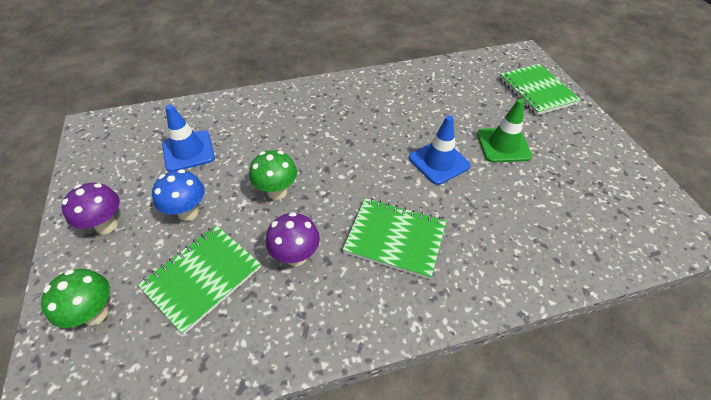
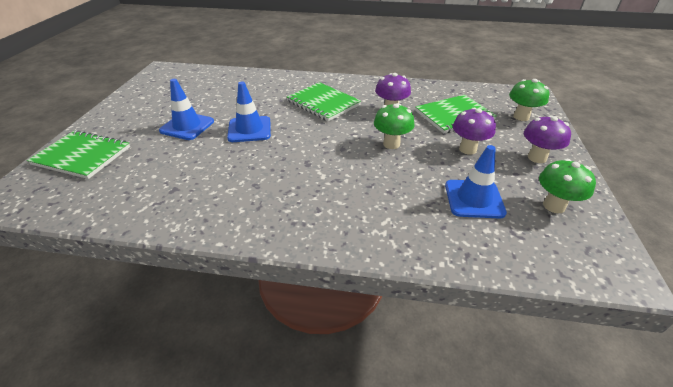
camera: 155 degrees left, 10 degrees down
(116, 165) = (554, 206): none -> green mushroom
(188, 212) = (467, 149): blue mushroom -> purple mushroom
(503, 145) = (187, 126): green traffic cone -> blue traffic cone
(536, 91) = (82, 156): green notebook -> green notebook turned 75 degrees counterclockwise

